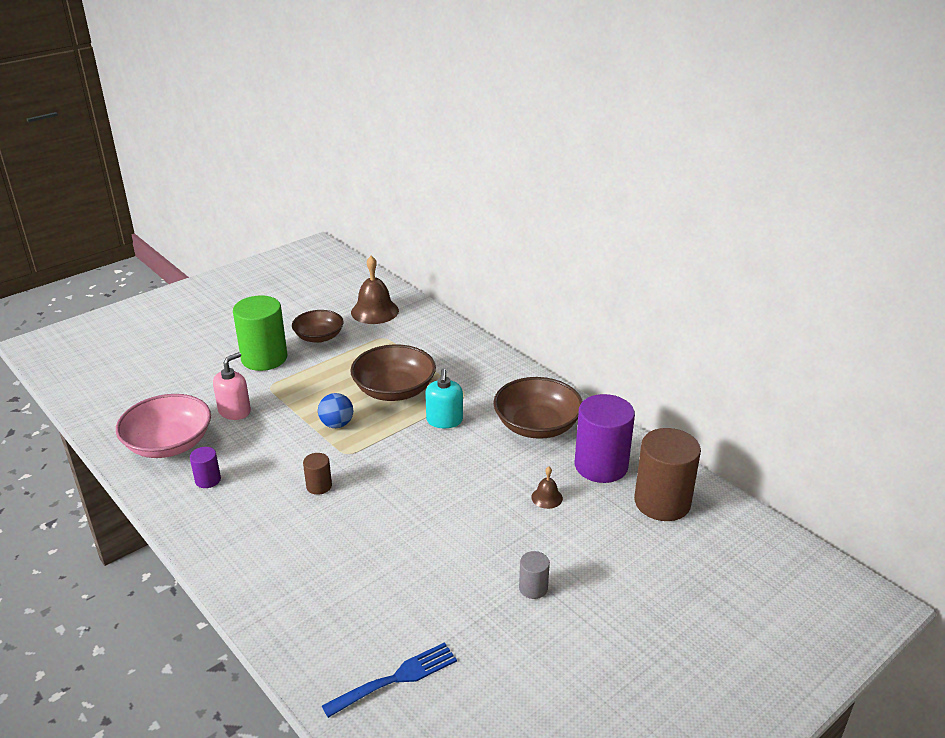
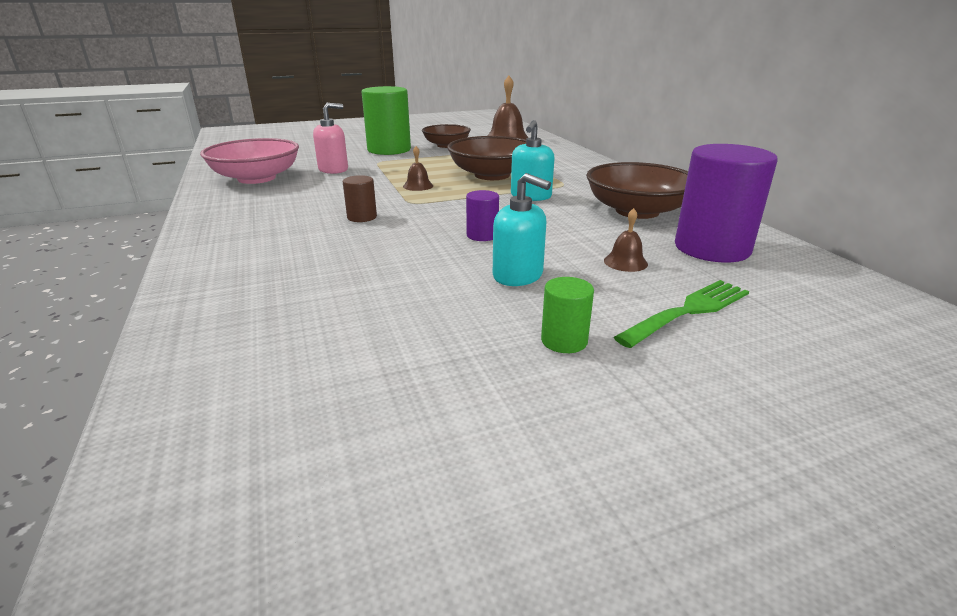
camera: 20 degrees right, 5 degrees down
(208, 480) = (262, 200): purple cylinder -> purple cylinder (482, 235)
(337, 424) = (418, 186): blue ball -> brown bell
(396, 678) = (281, 399): blue fork -> none
(479, 532) = (518, 275): none -> turquoise soap dispenser
(533, 588) = (564, 341): grey cylinder -> green cylinder
(598, 540) = (688, 311): none -> green fork
(662, 502) = (802, 291): brown cylinder -> none

